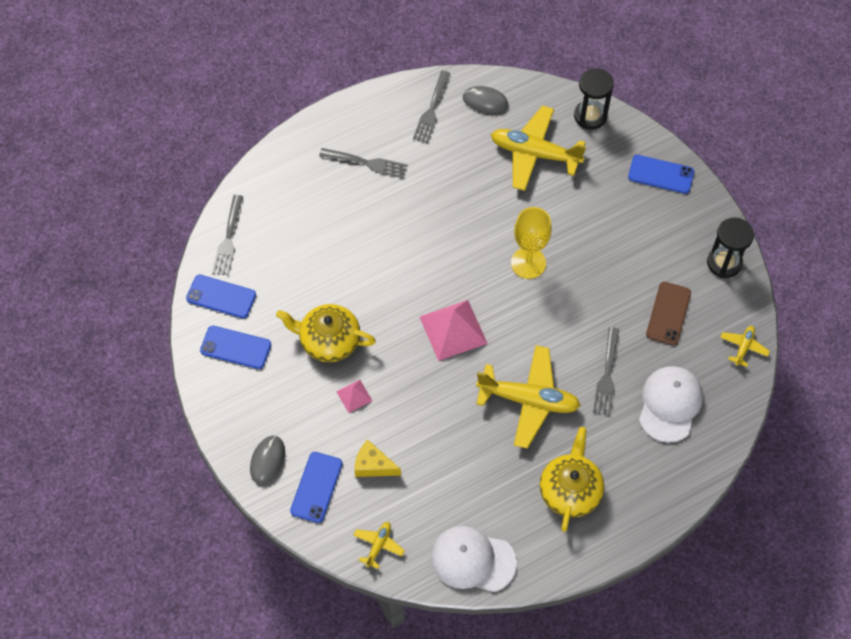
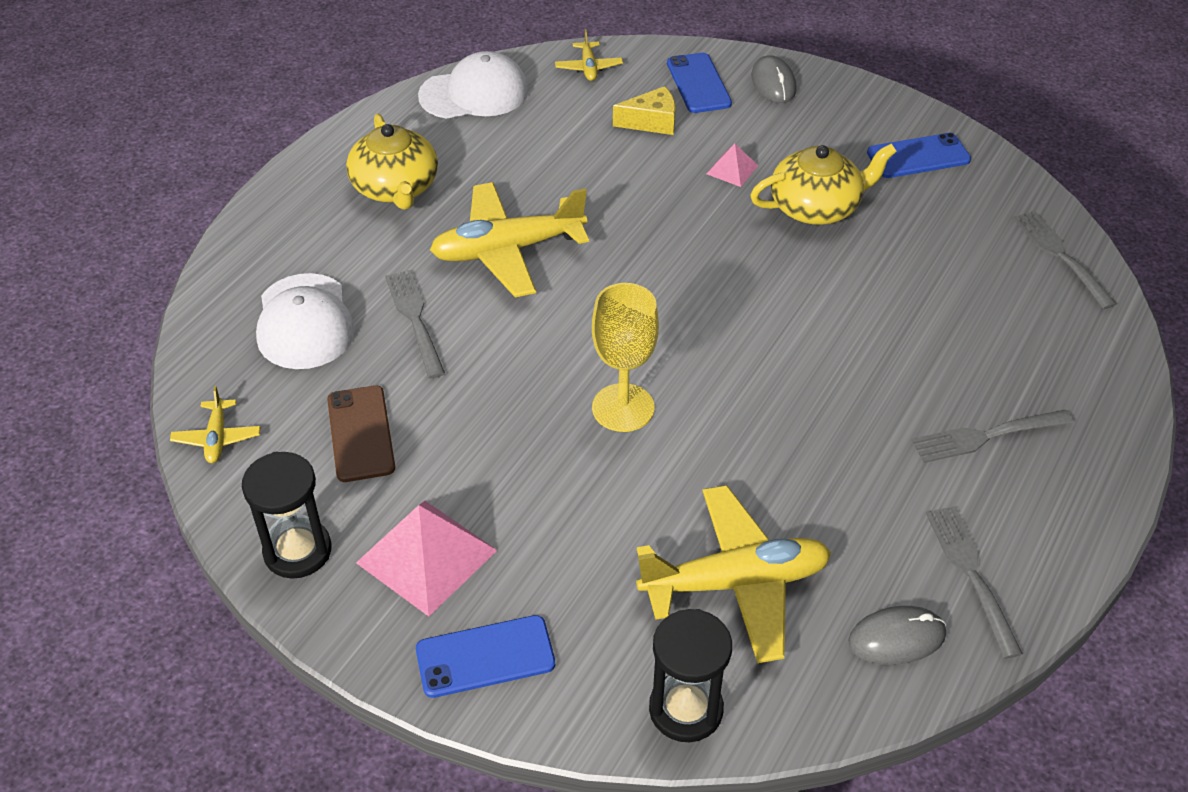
camera: 150 degrees right, 15 degrees down
(221, 296) = (994, 195): blue phone -> none
(453, 329) = (667, 282): pink pyramid -> pink pyramid (426, 556)

